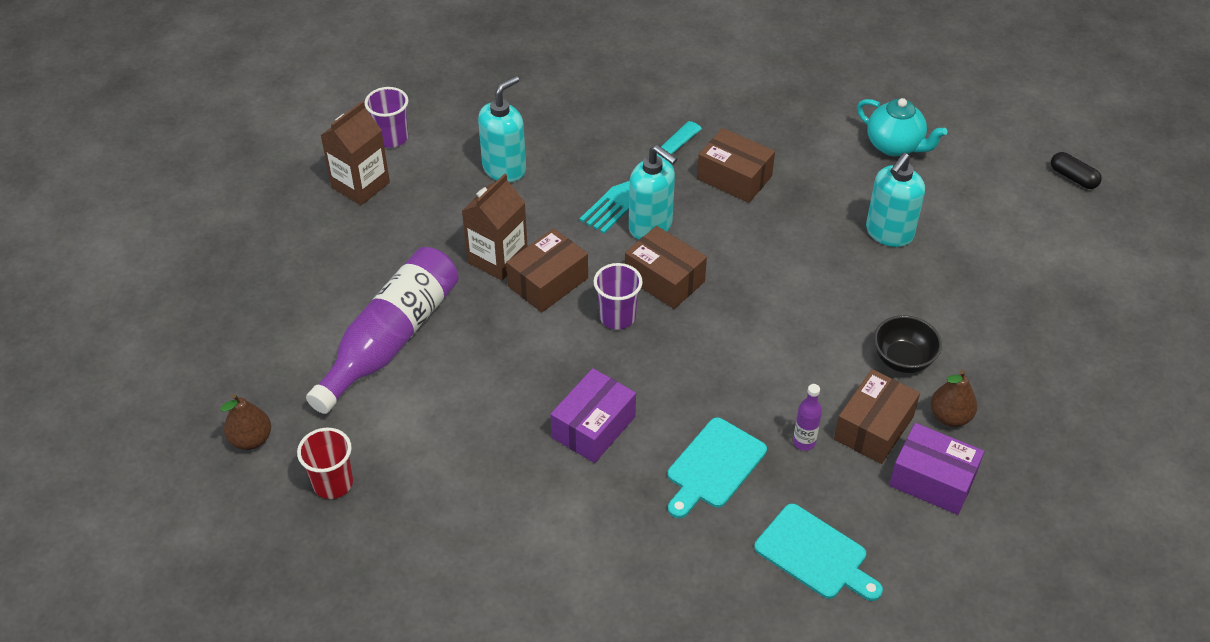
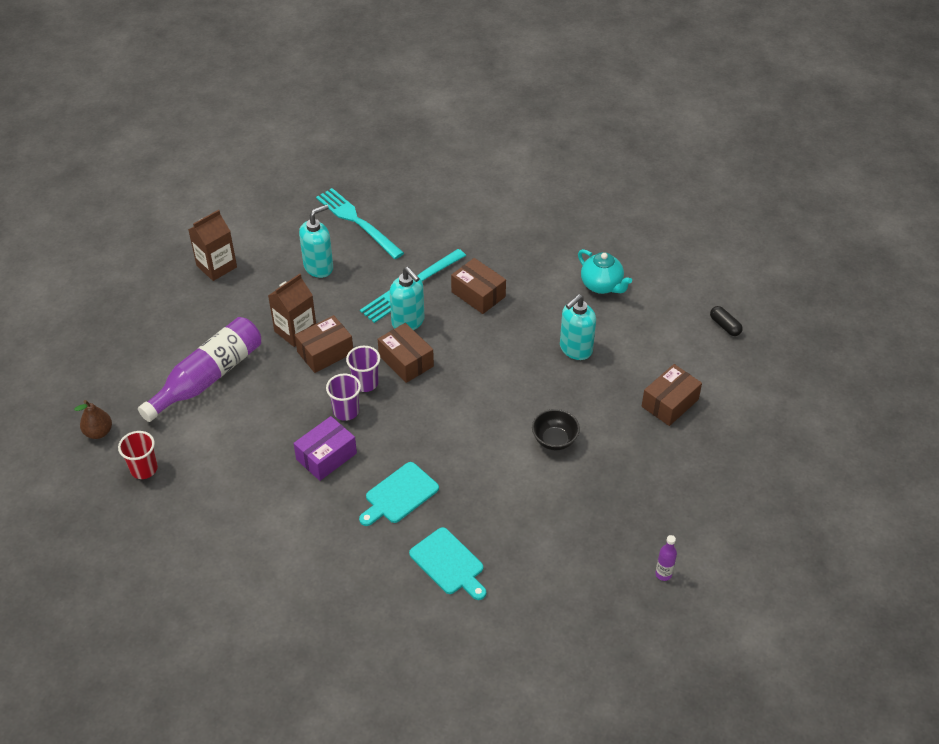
camera: 10 degrees right, 0 degrees up
(392, 138) = (247, 235): purple cup -> purple cup (346, 411)
(540, 102) = (357, 222): none -> turquoise fork
(804, 442) = (466, 487): purple bottle -> purple bottle (663, 574)
(873, 428) = (517, 484): brown box -> brown box (669, 403)
(932, 480) = (546, 526): purple box -> none
(950, 417) = (573, 484): brown pear -> none

